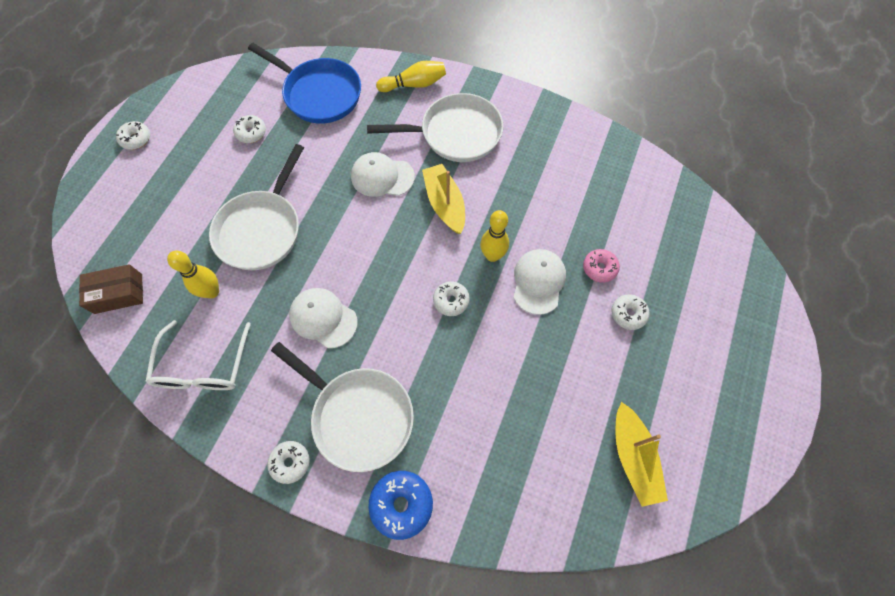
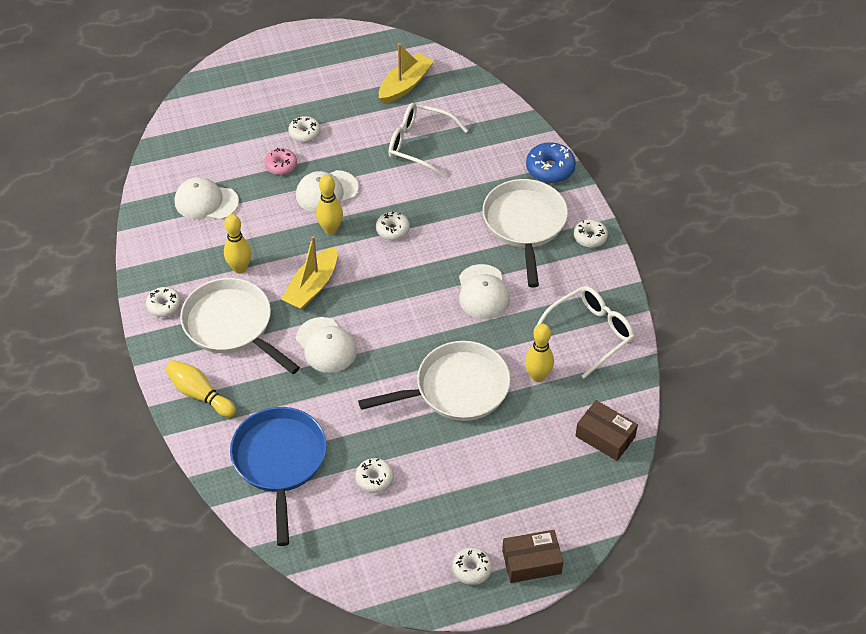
camera: 130 degrees left, 15 degrees down
(100, 173) = (531, 562): none -> brown box
(506, 170) = (240, 268): none -> yellow bowling pin
(511, 107) = (164, 306): none -> white donut
(535, 403) = (420, 145): none -> white glasses
(598, 190) = (206, 201): none -> white cap

